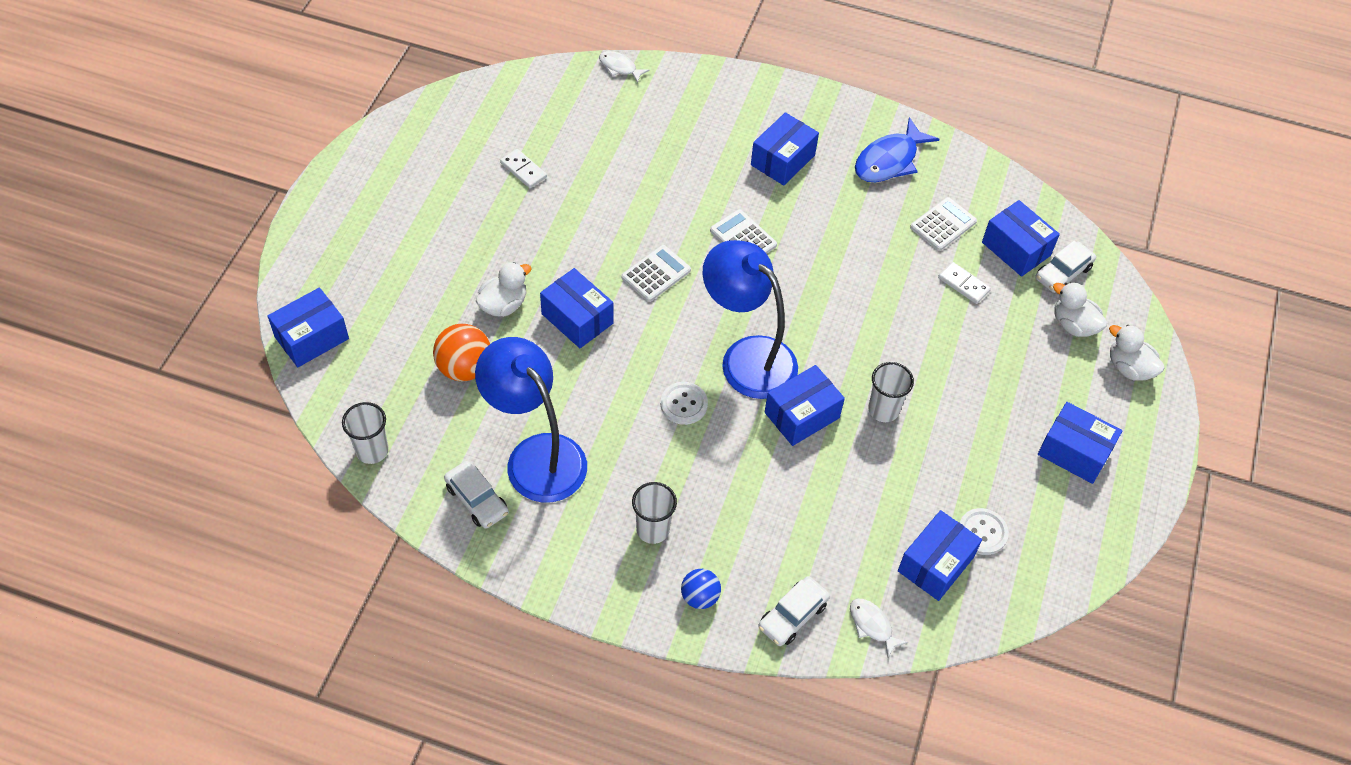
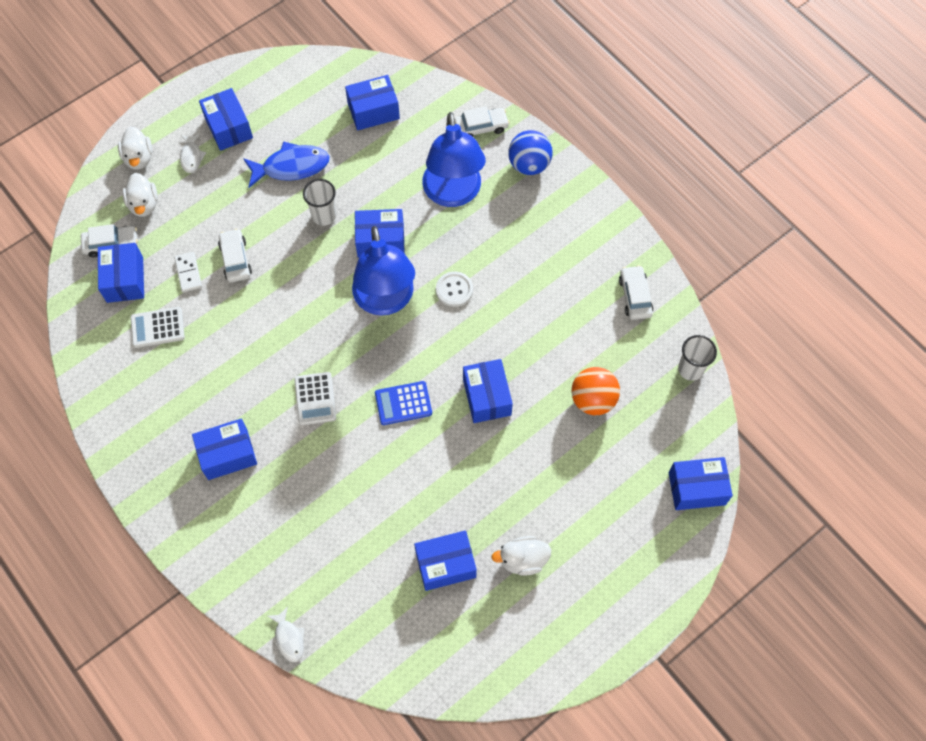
camera: 145 degrees left, 10 degrees up
(503, 305) = (535, 439): white duck -> white duck (522, 560)
(523, 170) = (445, 564): white domino -> blue box
(536, 455) = (578, 306): blue lamp -> blue lamp (453, 194)
(653, 529) = (531, 218): white cup -> none
(656, 274) = (403, 403): white calculator -> blue calculator
(700, 597) = (529, 165): blue ball -> blue ball, size x1.57
(872, 625) = (438, 99): white fish -> white fish (191, 157)
(889, 160) = (145, 406): blue fish -> blue fish (291, 167)
(931, 320) = (235, 259): none -> white car
(982, 532) = (329, 113): white button -> none

